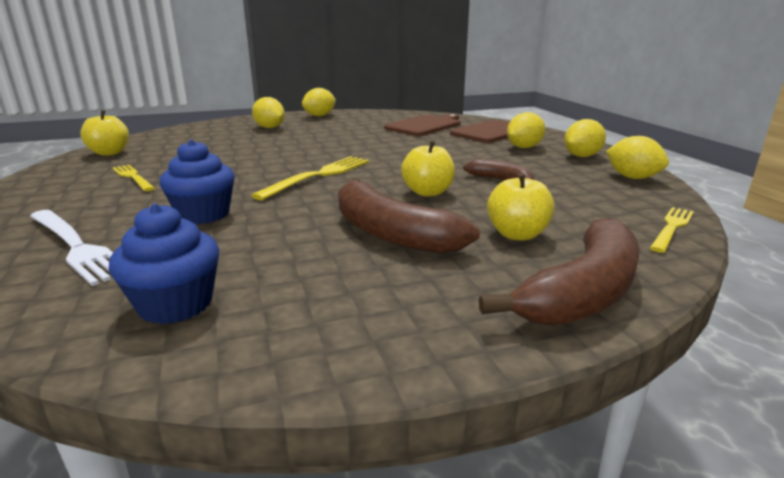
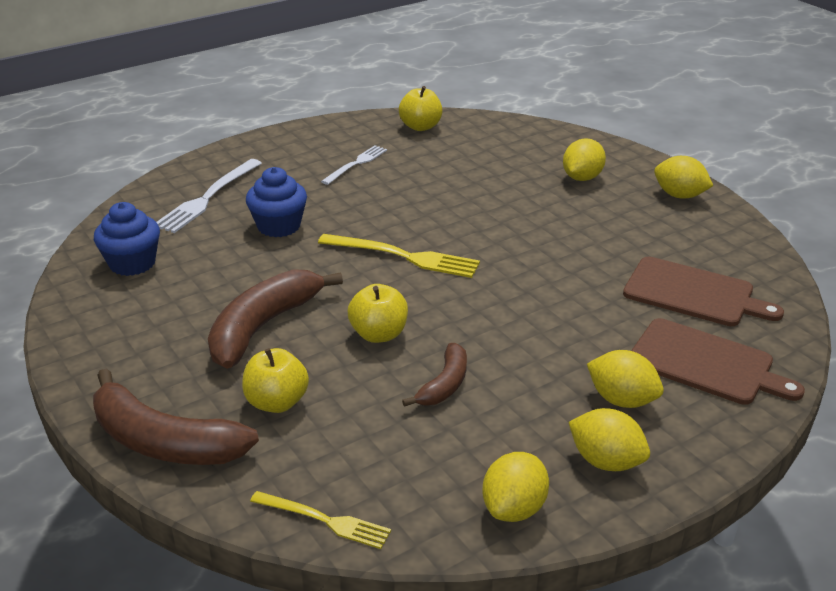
camera: 75 degrees right, 10 degrees up
(133, 177) = (356, 164): yellow fork -> white fork

